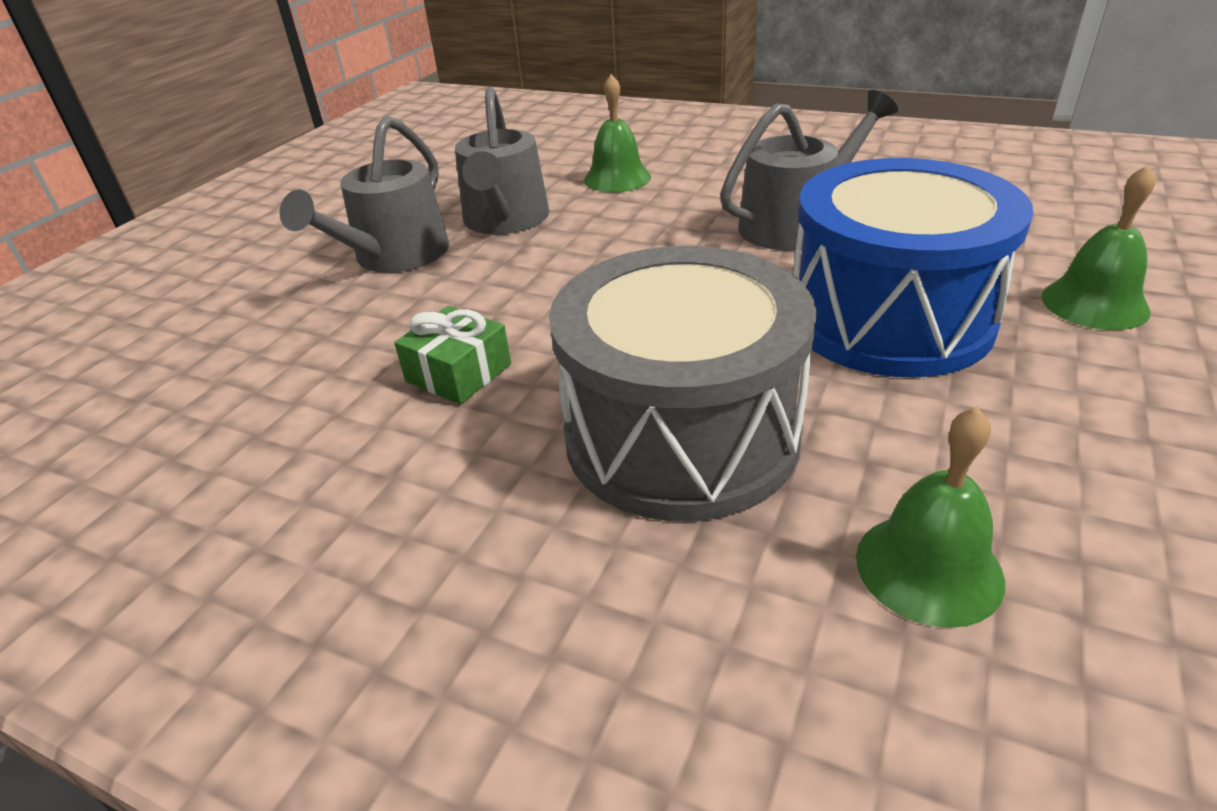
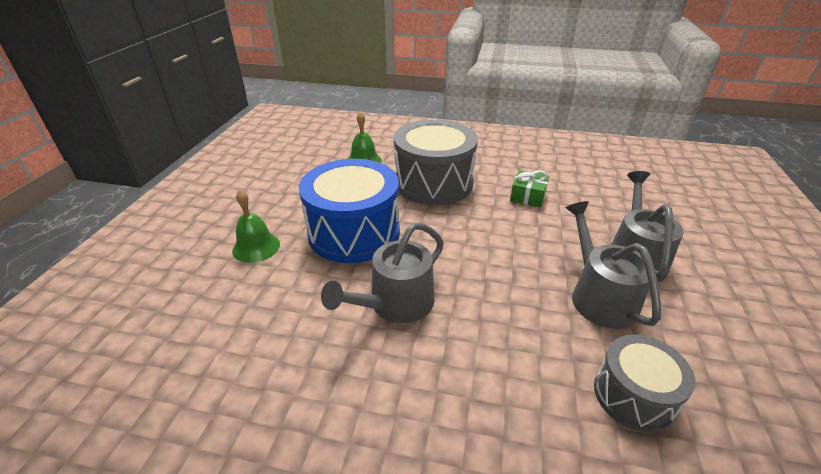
camera: 165 degrees right, 0 degrees up
(557, 162) = (633, 395): none -> grey drum
(617, 178) = (554, 364): green bell -> none

